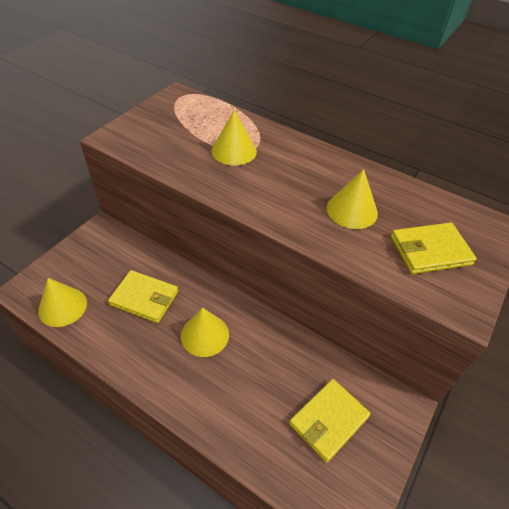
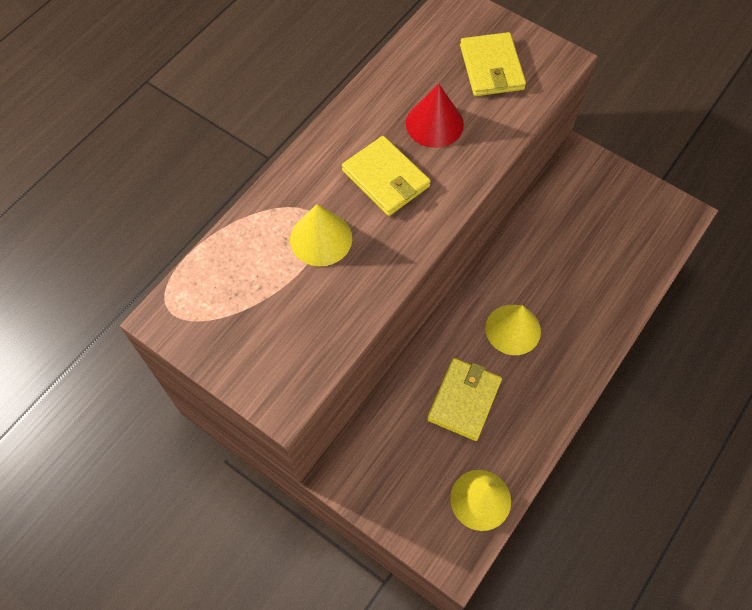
camera: 85 degrees left, 15 degrees up
(328, 420) = (599, 219): yellow wallet -> yellow wallet (386, 178)
(352, 210) = (434, 124): yellow cone -> red cone

